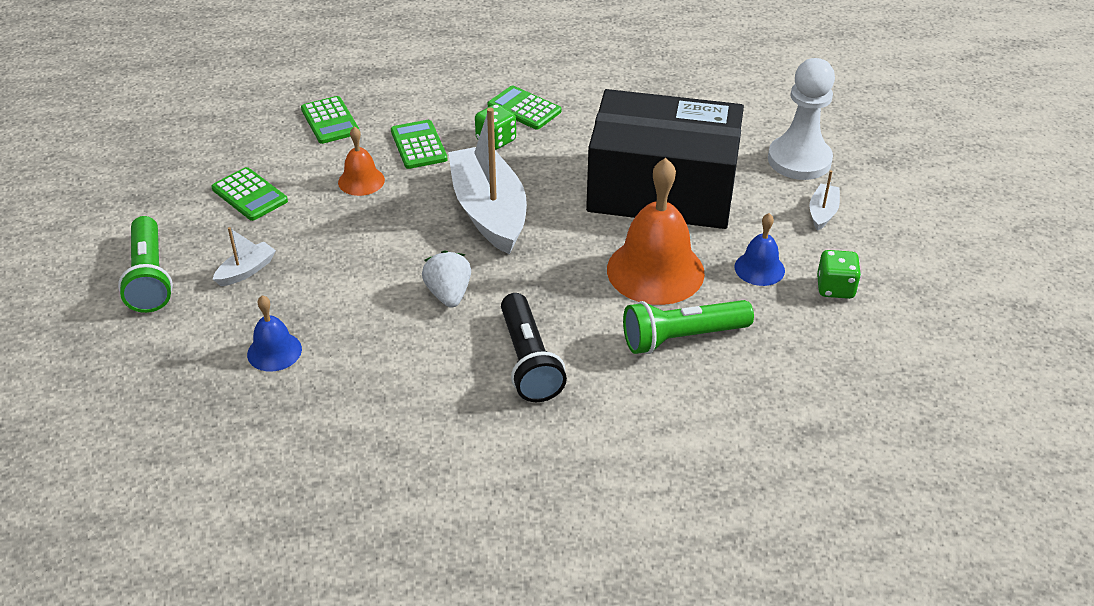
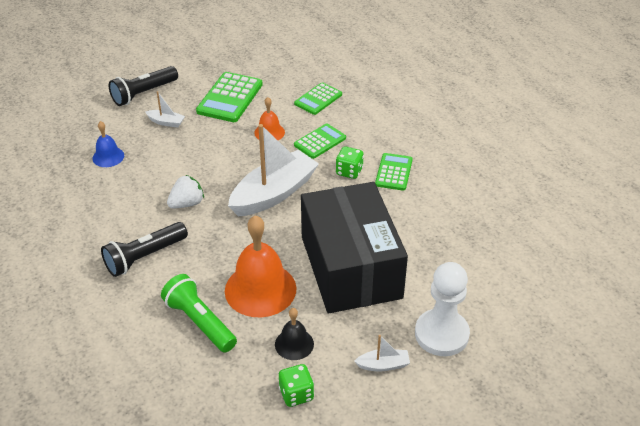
camera: 65 degrees right, 0 degrees up
(150, 277) = (144, 93): green flashlight -> black flashlight
(249, 195) = (230, 98): green calculator -> green calculator, size x1.57
(759, 268) = (294, 344): blue bell -> black bell

